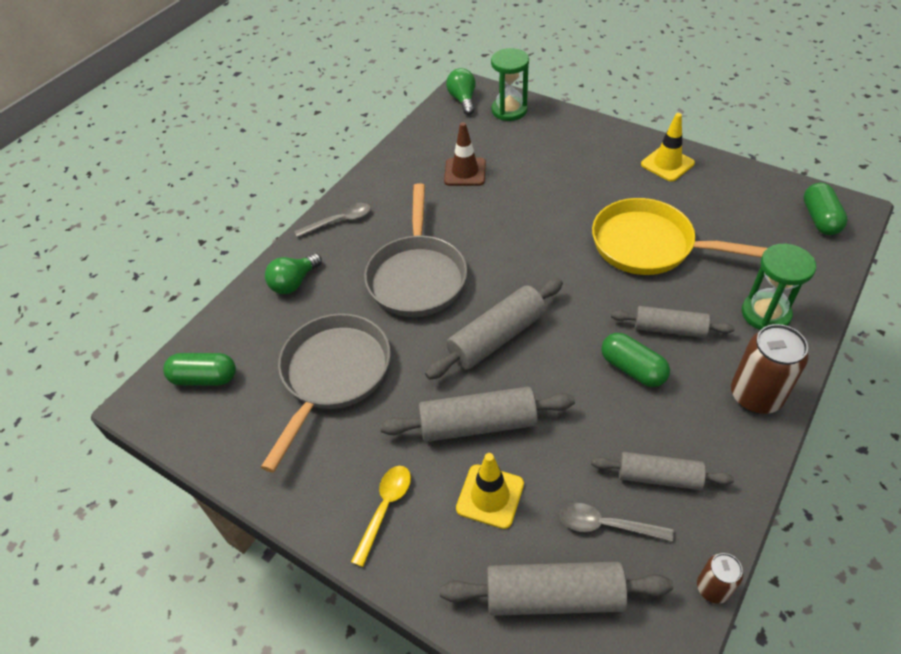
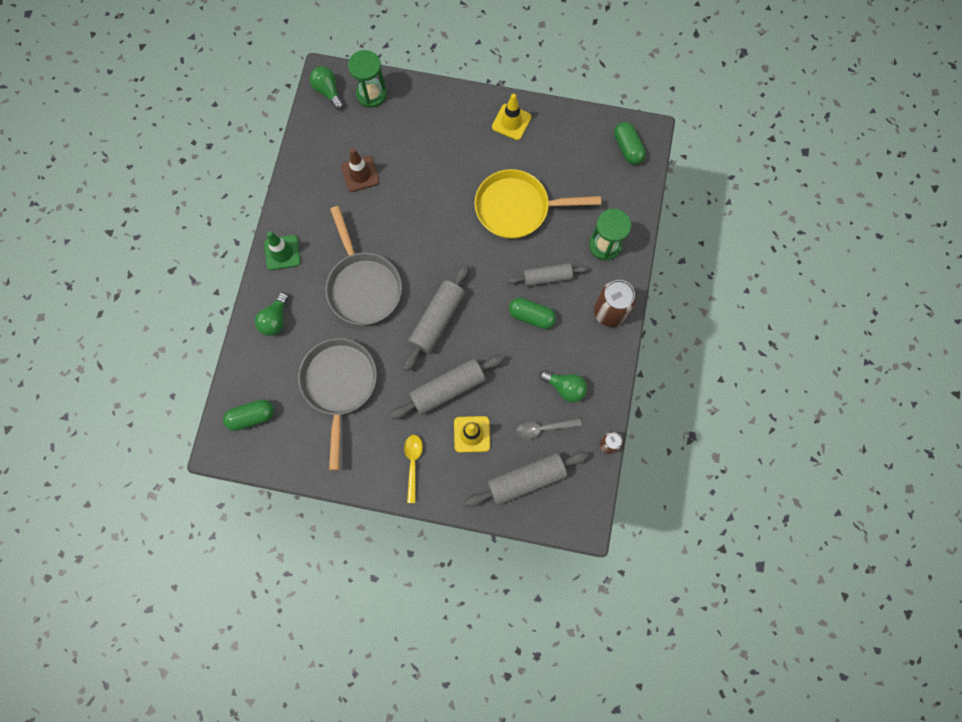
camera: 25 degrees left, 25 degrees up
(339, 221) = (282, 252): grey spoon -> green traffic cone
(658, 477) = (565, 388): grey rolling pin -> green light bulb

